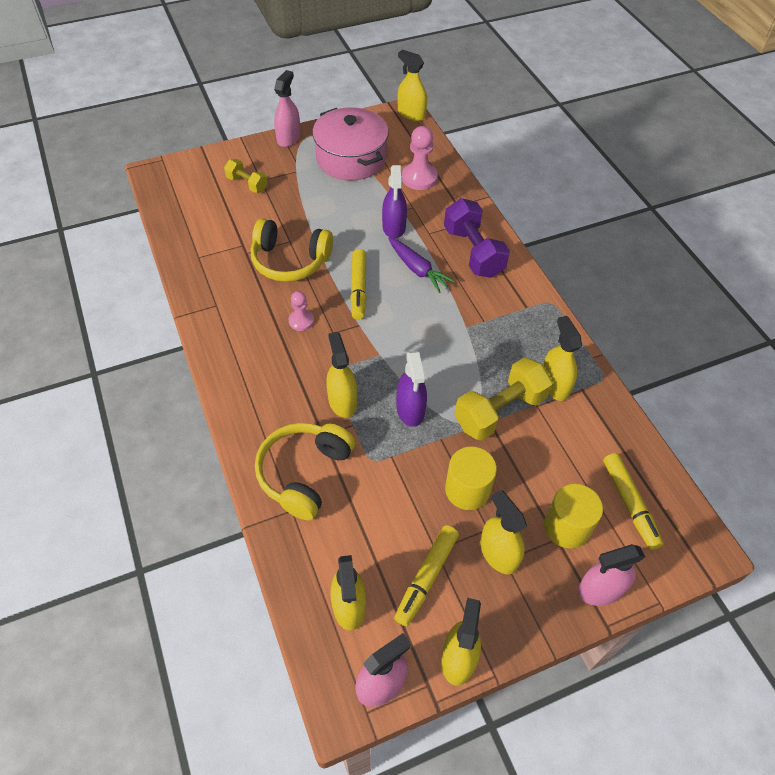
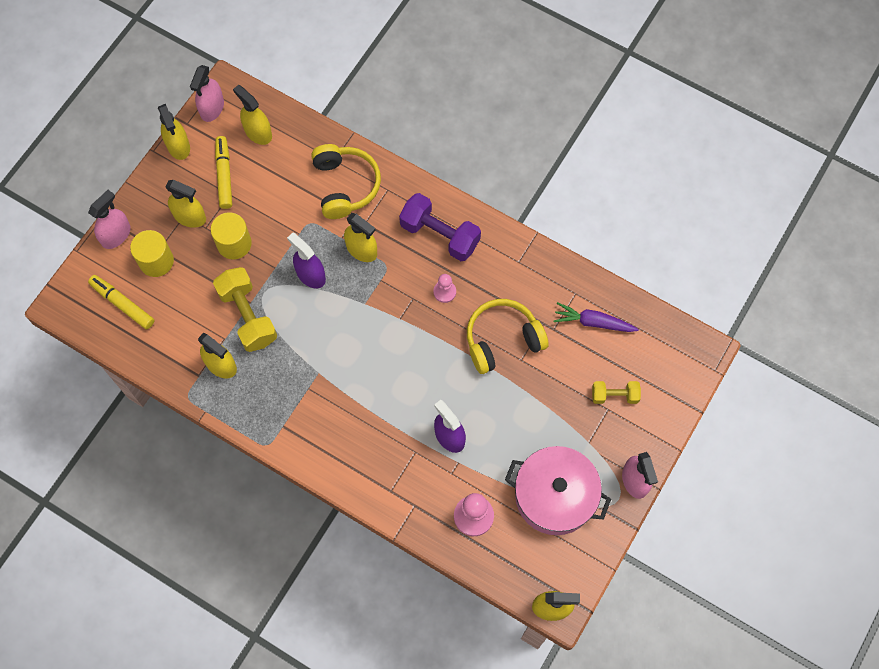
camera: 145 degrees right, 15 degrees up
(358, 288) = (427, 351): yellow marker -> none
(418, 269) = (395, 403): purple carrot -> purple carrot (593, 322)
(473, 252) = (363, 456): purple dumbbell -> purple dumbbell (440, 235)
(500, 411) = (248, 316): yellow dumbbell -> yellow dumbbell turned 45 degrees counterclockwise

